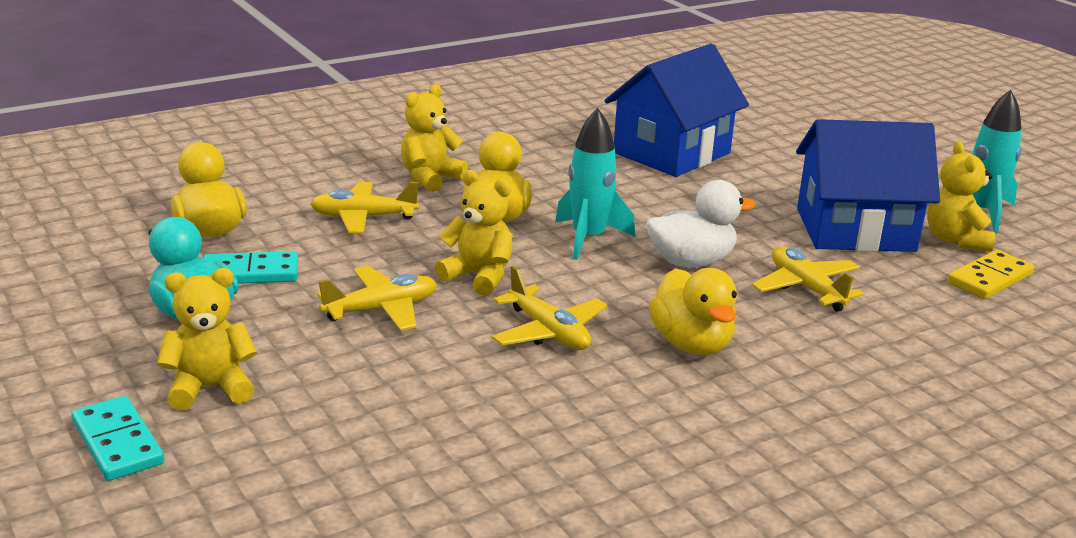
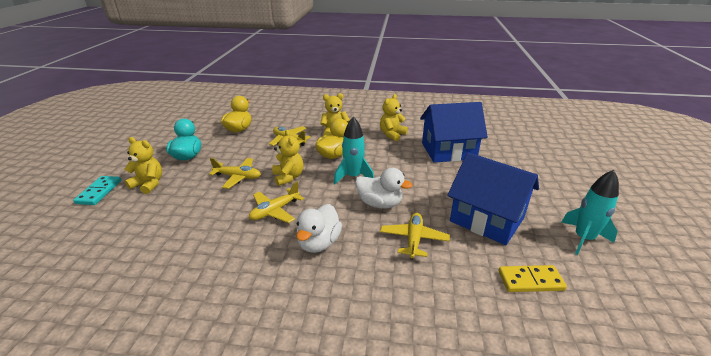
camera: 40 degrees right, 5 degrees up
(250, 273) = (225, 148): turquoise domino -> none
(548, 332) = (275, 211): yellow plane -> yellow plane turned 45 degrees clockwise
(692, 344) = (319, 243): yellow duck -> white duck
(955, 240) = (541, 248): yellow teddy bear -> yellow teddy bear (392, 135)

